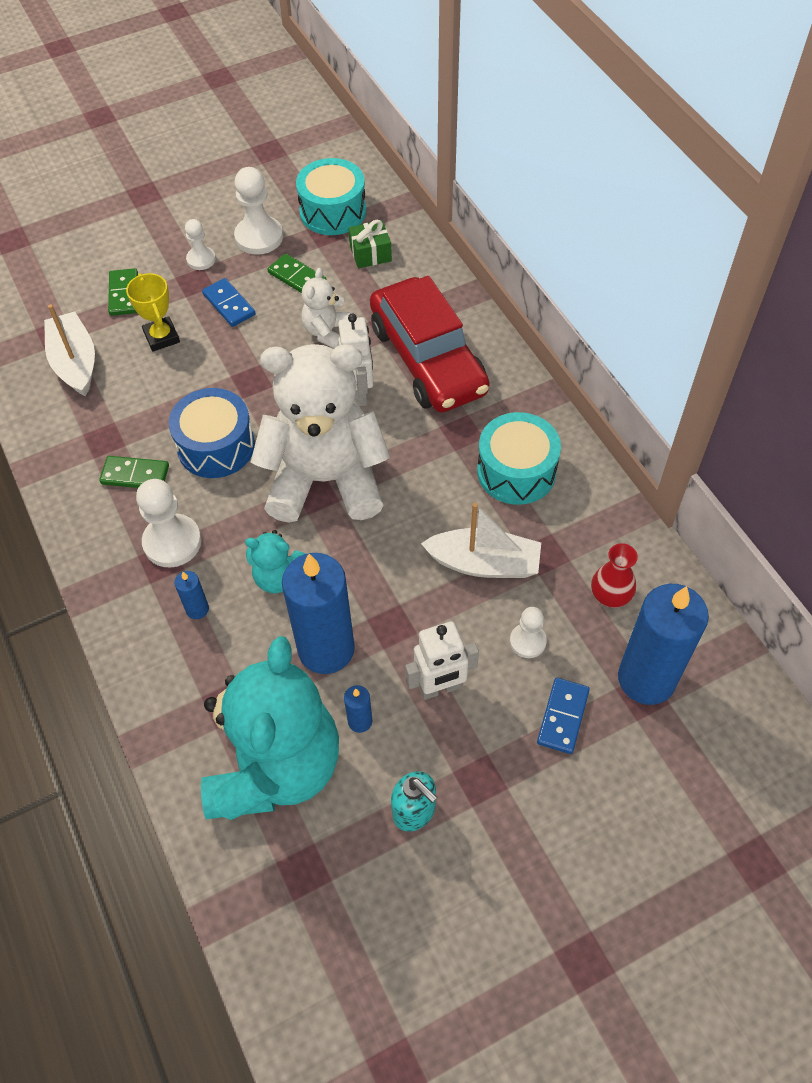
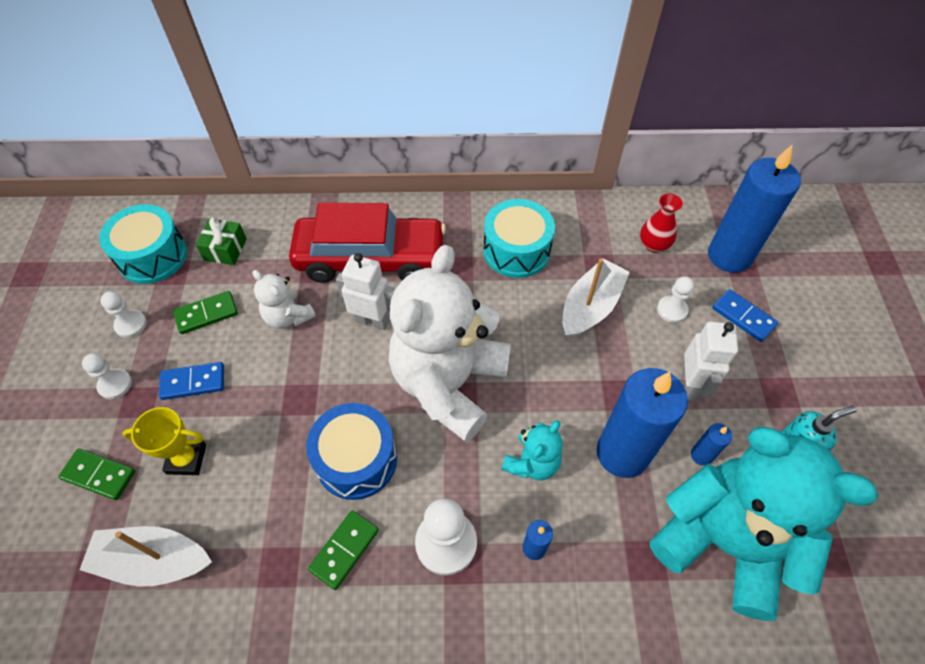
camera: 65 degrees left, 0 degrees up
(259, 237) = (131, 324): white pawn -> white pawn, size x0.59

